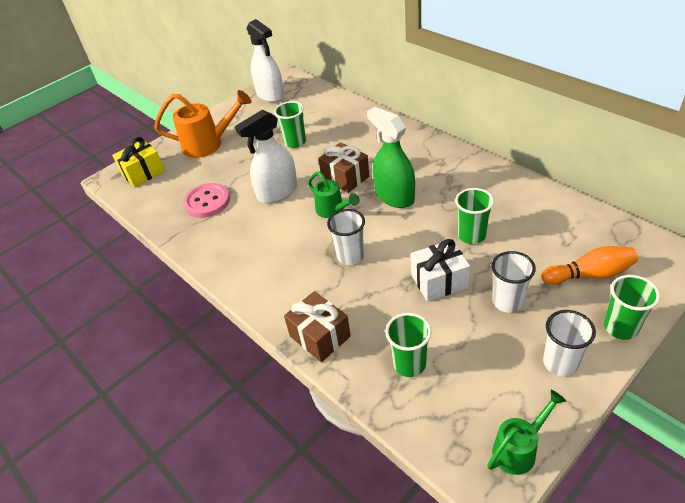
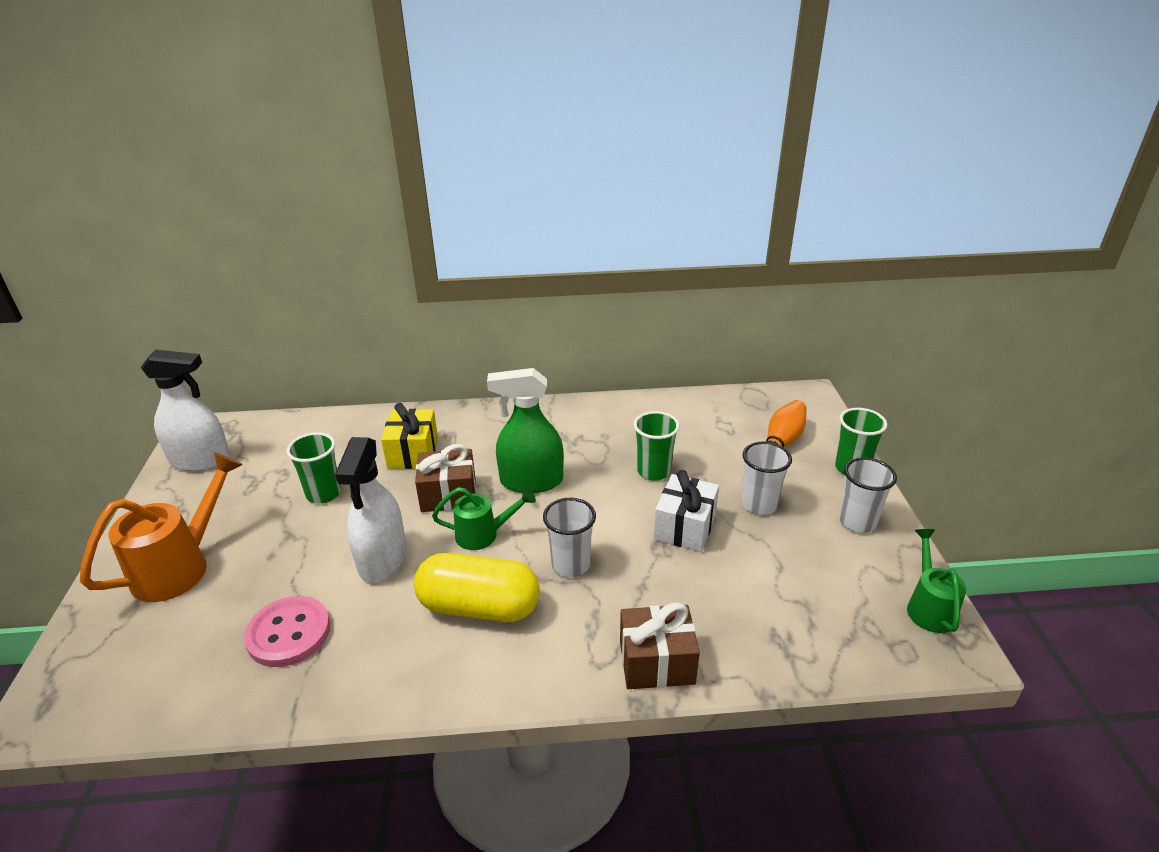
camera: 55 degrees left, 10 degrees down
(143, 173) = (102, 670): yellow gift -> yellow gift (413, 453)
(284, 245) = (479, 607): none -> yellow capsule
(409, 364) = (767, 615): green cup -> none

